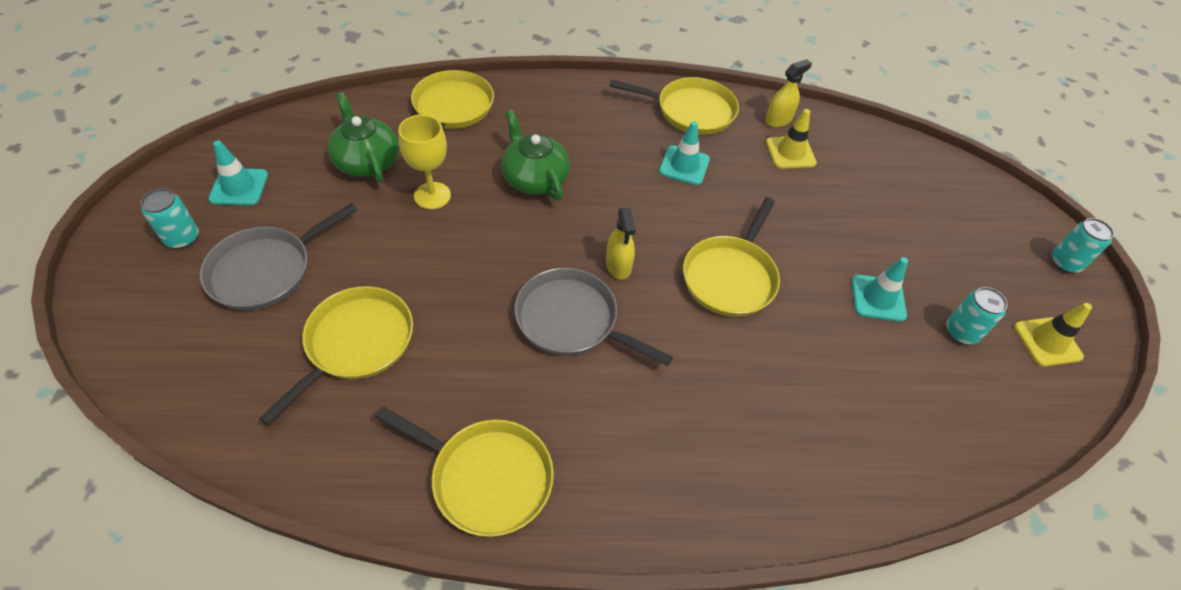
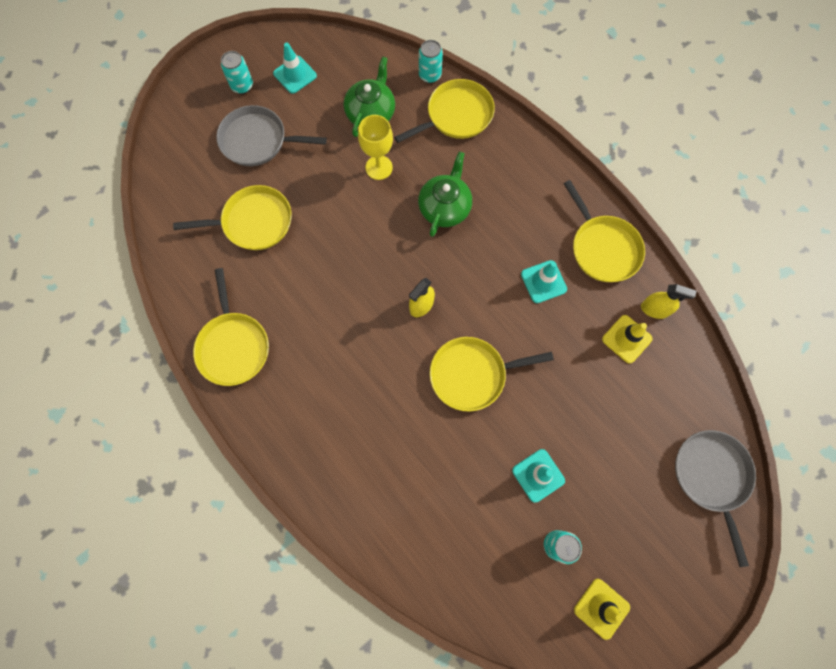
camera: 55 degrees right, 20 degrees up
(571, 320) = (359, 311): grey pan -> grey pan (711, 476)
(1065, 263) = (699, 591): turquoise can -> turquoise can (430, 75)

